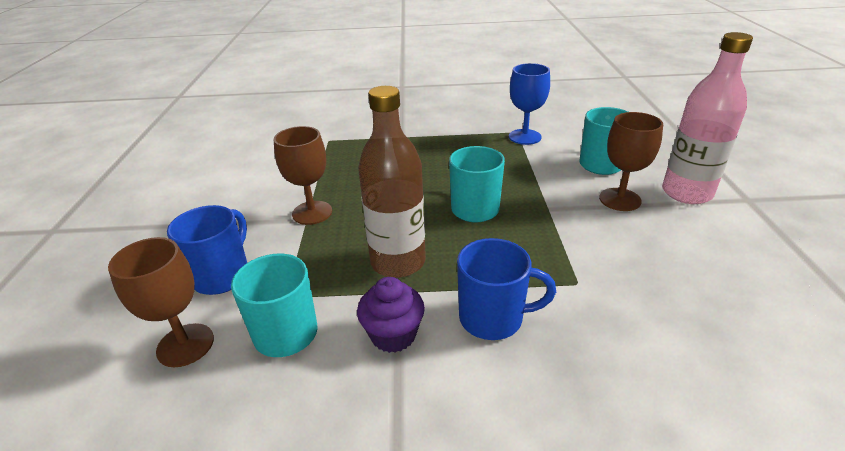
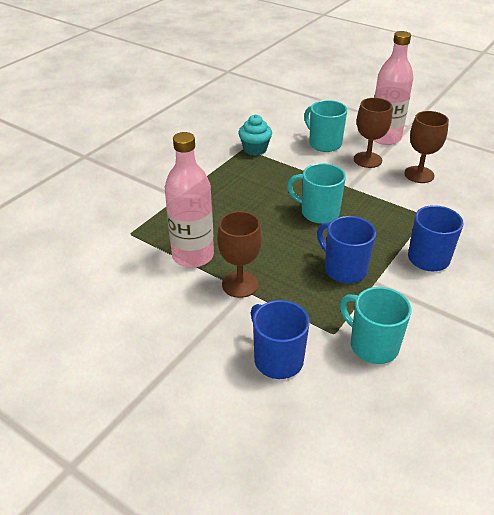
camera: 55 degrees left, 5 degrees up
(185, 345) = (345, 401): brown goblet -> brown goblet (419, 174)
(329, 175) = (193, 256): none -> pink bottle
(393, 335) = (412, 301): purple cupcake -> none
(398, 262) = (344, 269): brown bottle -> blue mug
(524, 137) = (255, 149): blue goblet -> turquoise cupcake

